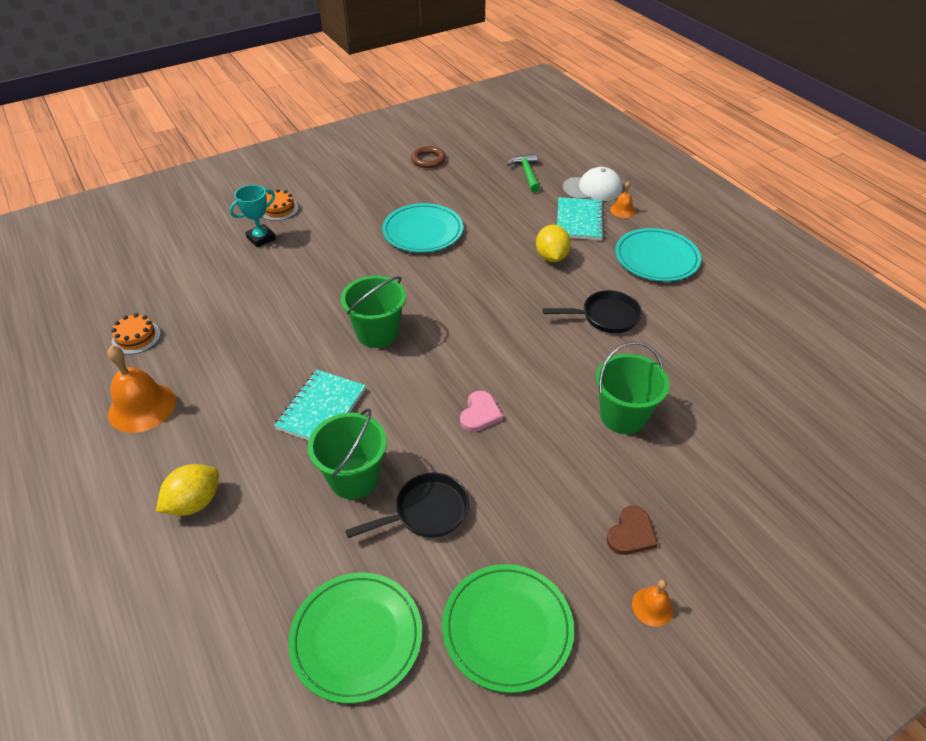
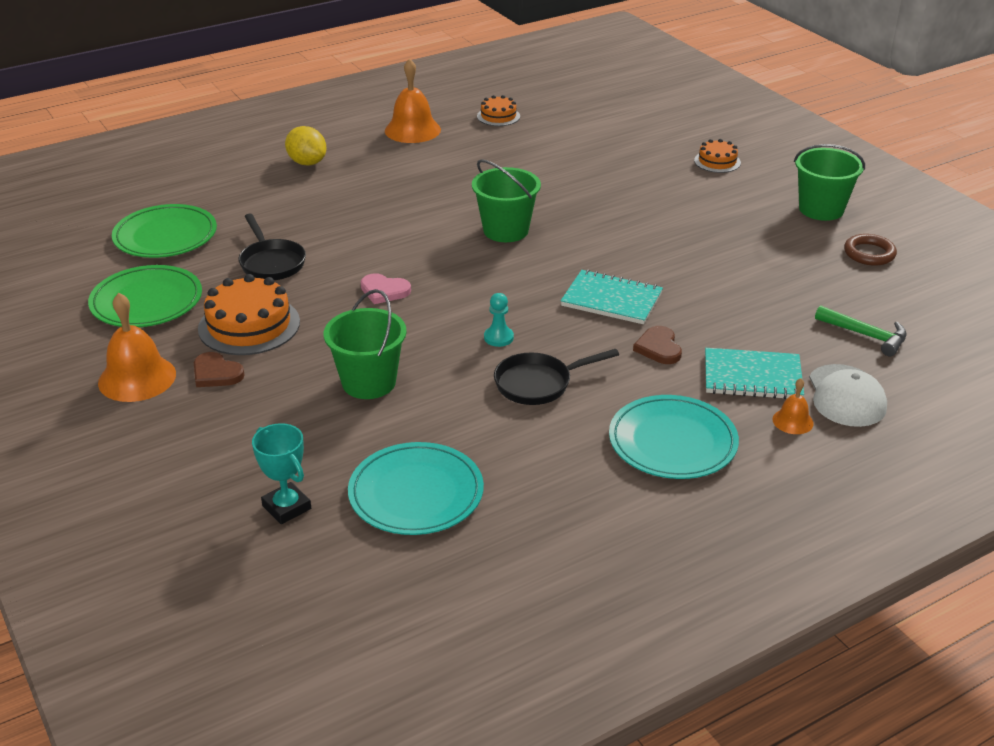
camera: 90 degrees right, 10 degrees down
(261, 238) = (659, 157): turquoise trophy -> turquoise trophy (286, 507)
(321, 409) = (400, 207): turquoise notebook -> turquoise notebook (611, 300)
(354, 478) = (316, 227): green bucket -> green bucket (821, 209)
(422, 231) = (695, 253): turquoise plate -> turquoise plate (416, 493)
(527, 173) = (866, 335): green hammer -> green hammer turned 45 degrees clockwise
(546, 517) = (249, 325): none -> orange cake
(548, 338) = (498, 338): none -> turquoise pawn
(551, 257) = (658, 348): yellow lemon -> brown heart
(605, 317) = (538, 384): black pan -> black pan turned 75 degrees clockwise
(652, 606) = (137, 378): orange bell -> orange bell, size x1.97

